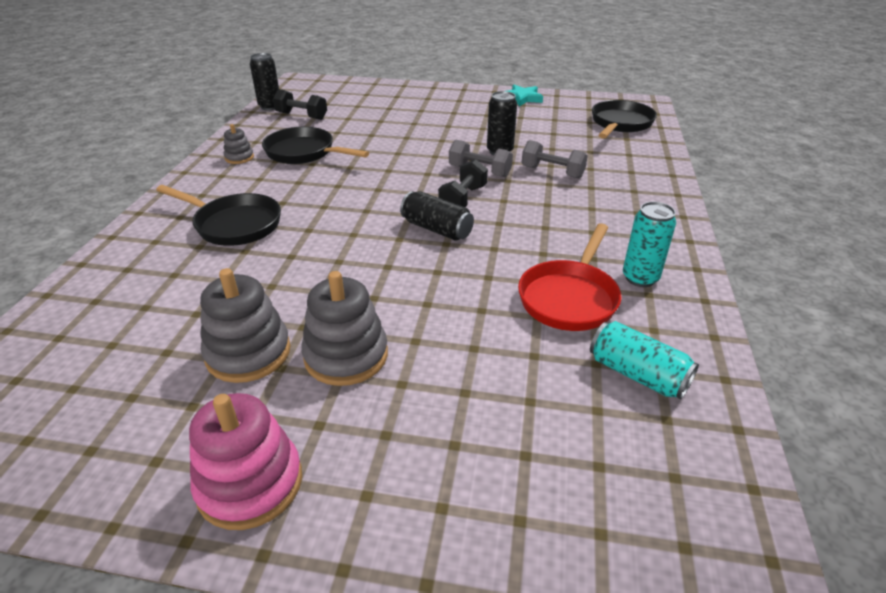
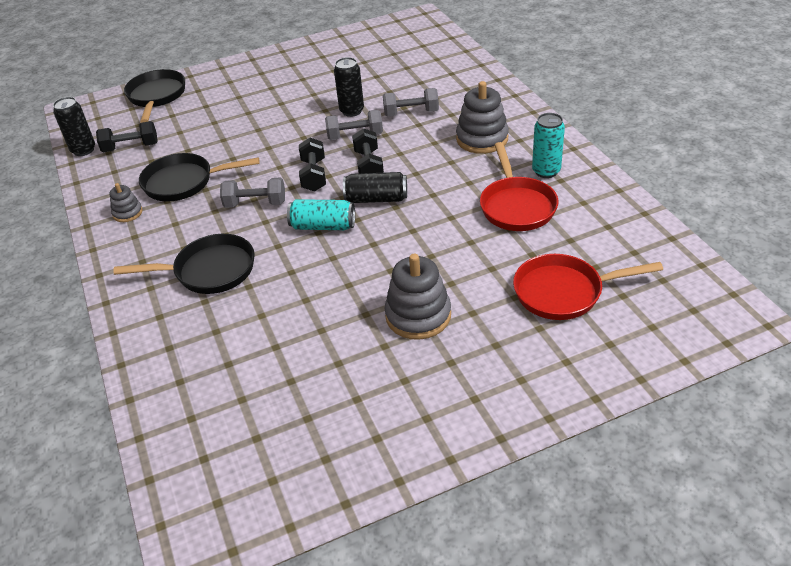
camera: 30 degrees left, 5 degrees up
(248, 353) = (350, 349): grey stacking toy -> grey stacking toy (482, 139)
(250, 483) = (450, 413): pink stacking toy -> none
(334, 190) = (255, 204): none -> grey dumbbell
(407, 187) = (313, 175): none -> black dumbbell
(522, 98) = (315, 50): turquoise star -> none
(527, 419) = (564, 292): none -> red pan
(620, 124) = (419, 46): black pan -> black pan (156, 96)
(637, 374) = (598, 235): turquoise can -> turquoise can (323, 226)

